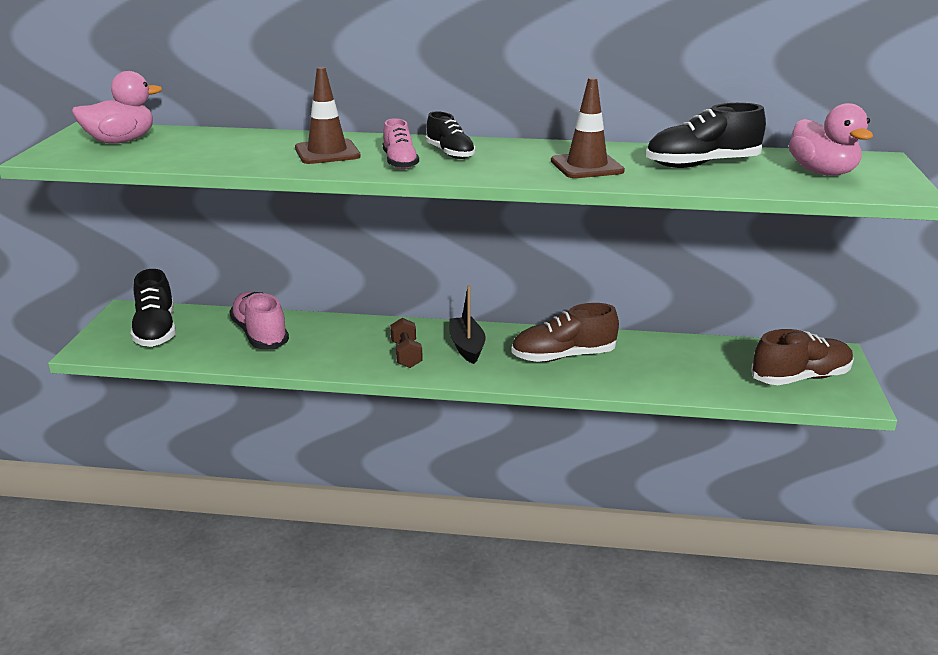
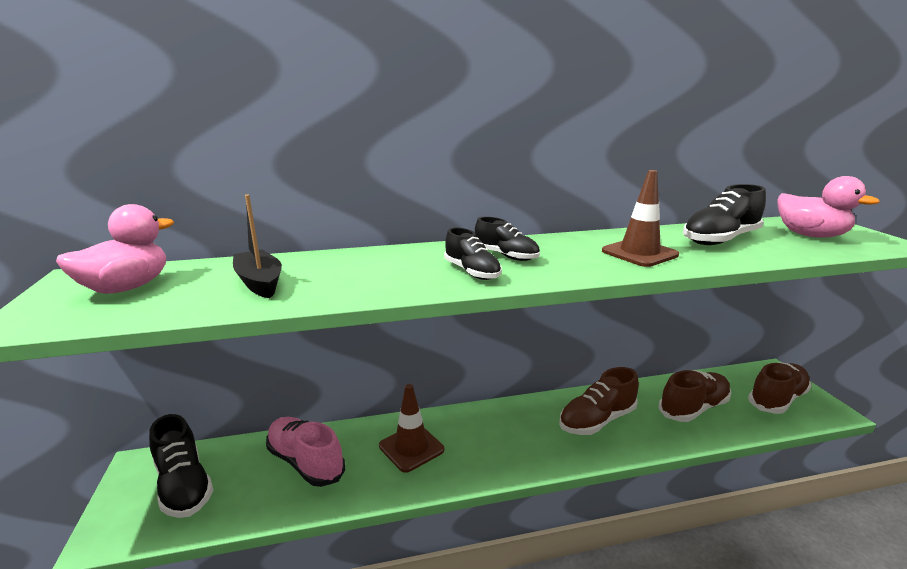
camera: 20 degrees left, 5 degrees down
(327, 152) = (385, 270): brown traffic cone -> brown traffic cone (411, 448)
(400, 162) = (472, 272): pink shoe -> black shoe
(406, 354) = (465, 452): brown dumbbell -> none
(467, 347) = (511, 429): black boat -> black boat (260, 282)
(685, 366) = (693, 408): none -> brown shoe

